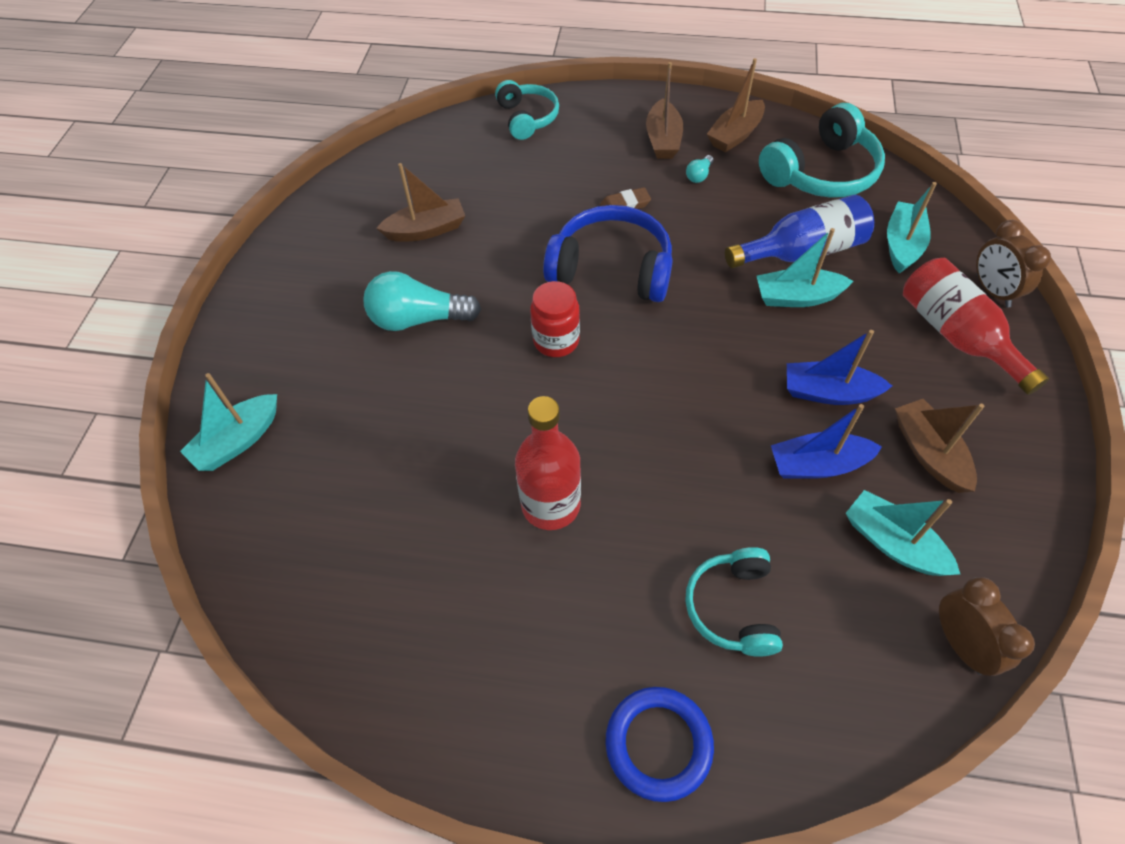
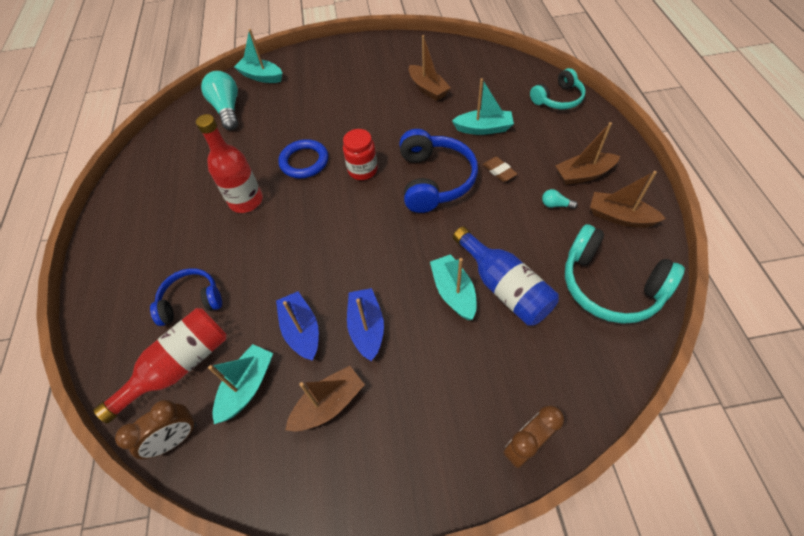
camera: 75 degrees right, 0 degrees up
(418, 319) = (358, 108): turquoise light bulb -> turquoise light bulb (227, 109)
(658, 744) = (112, 283): blue ring -> blue ring (304, 161)
(733, 607) = (191, 301): turquoise headphones -> blue headphones
(902, 245) = (550, 361): turquoise boat -> turquoise boat (483, 128)
(956, 335) = (457, 416): red bottle -> red bottle (180, 366)

